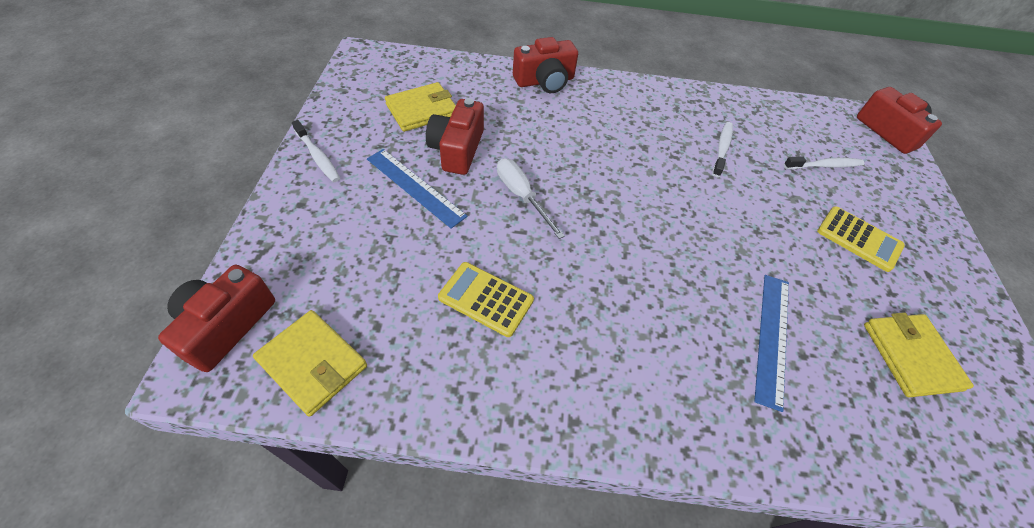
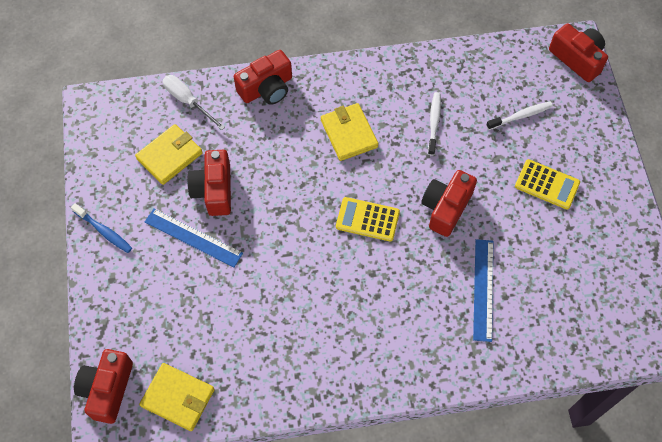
camera: 10 degrees left, 10 degrees up
(318, 157) = (104, 231): white toothbrush -> blue toothbrush
(486, 299) = (278, 318): yellow calculator -> yellow calculator (367, 219)
(522, 196) = (279, 221): white screwdriver -> white screwdriver (188, 101)
(728, 232) = (446, 208): none -> red camera
(910, 356) = (579, 276): yellow wallet -> yellow wallet (349, 133)

